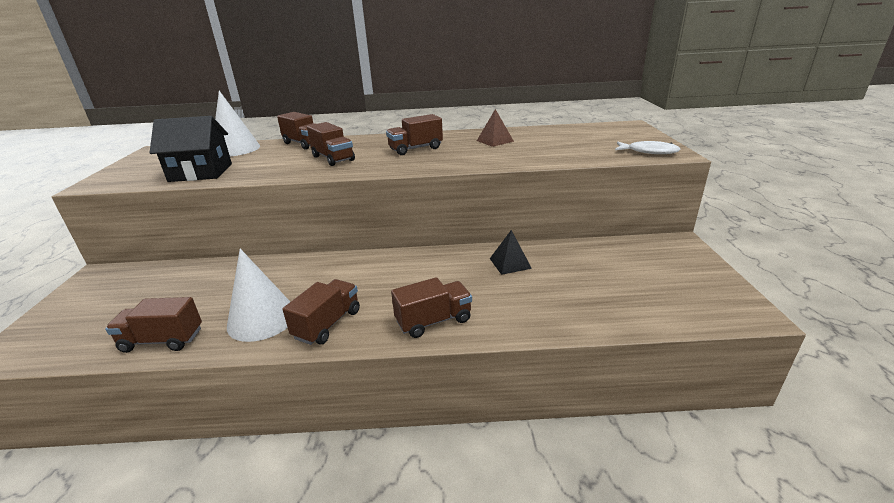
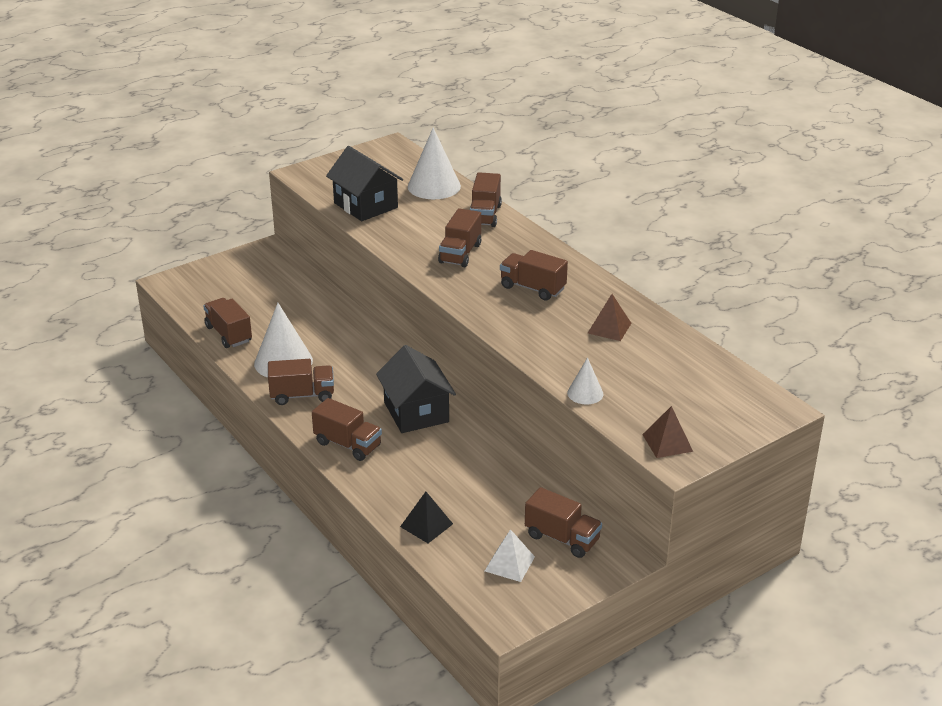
camera: 55 degrees right, 5 degrees up
(429, 271) = (416, 412): none -> black house
(510, 263) = (472, 454): black pyramid -> black pyramid (426, 525)
(566, 160) = (585, 393): none -> white cone
(644, 257) = (562, 538): none -> brown truck
(649, 152) = (667, 442): white fish -> brown pyramid
(668, 289) = (509, 564): none -> white pyramid

